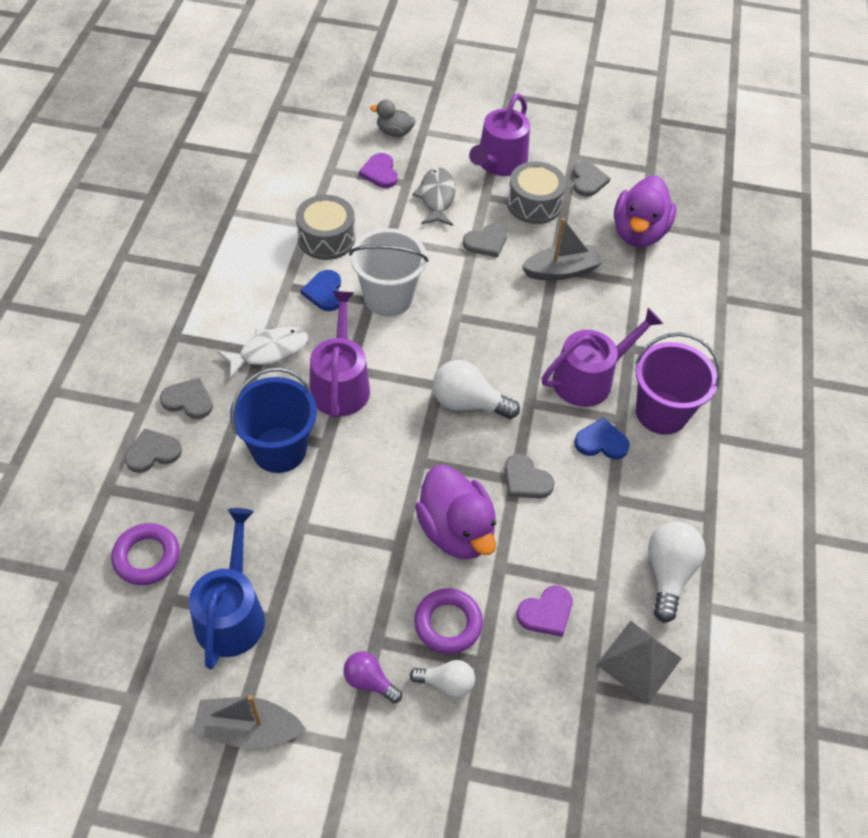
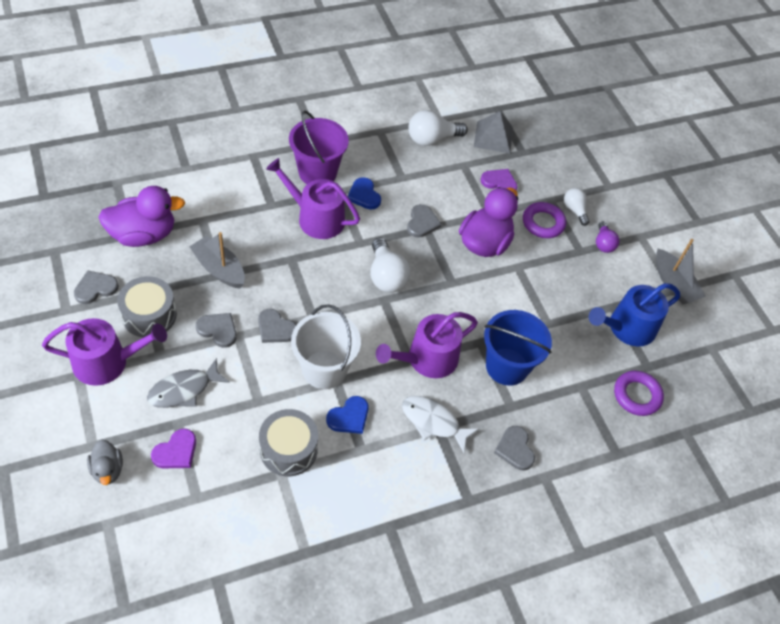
camera: 125 degrees left, 0 degrees up
(153, 452) = (571, 443): grey heart -> grey heart (275, 328)

